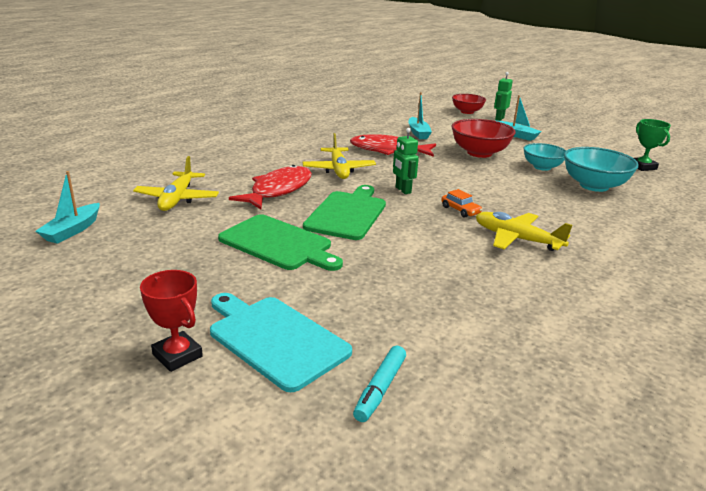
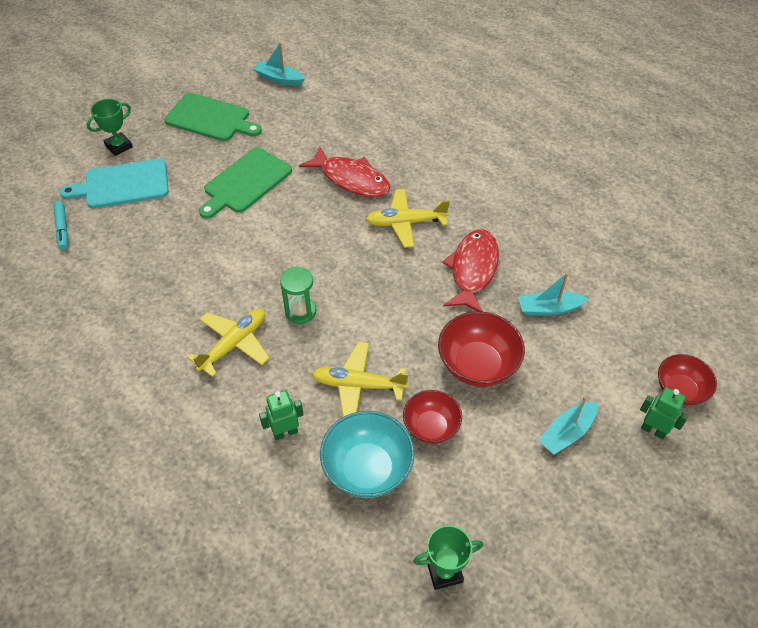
camera: 95 degrees right, 25 degrees up
(177, 199) = (332, 120): yellow plane -> yellow plane (358, 385)
(177, 355) = (119, 146): red trophy -> green trophy
(275, 339) = (123, 184): turquoise cutting board -> turquoise cutting board turned 150 degrees counterclockwise
(347, 214) = (297, 225): green cutting board -> green cutting board (210, 118)
(380, 389) = (62, 229): turquoise marker -> turquoise marker turned 135 degrees counterclockwise
(403, 190) = (352, 271): green robot -> green robot (285, 432)
(460, 210) = (300, 311): orange car -> green hourglass
(542, 167) = (431, 427): turquoise bowl -> red bowl

